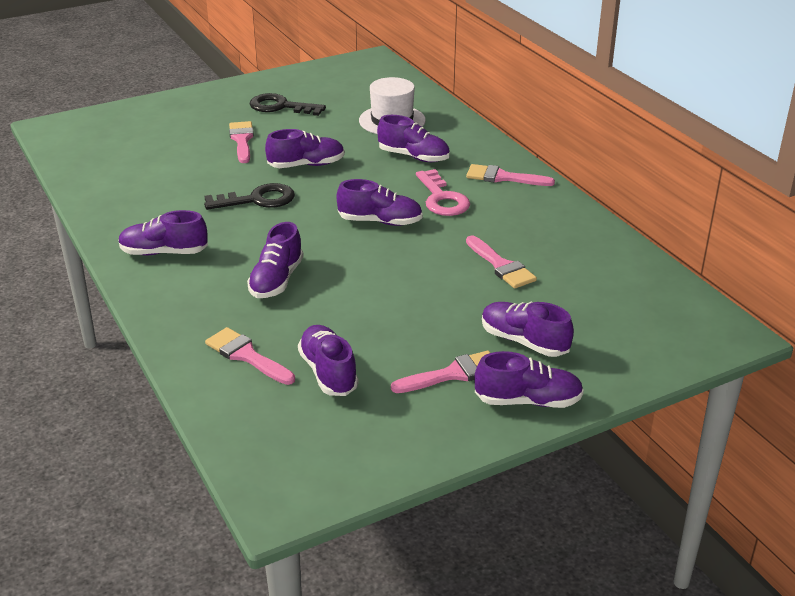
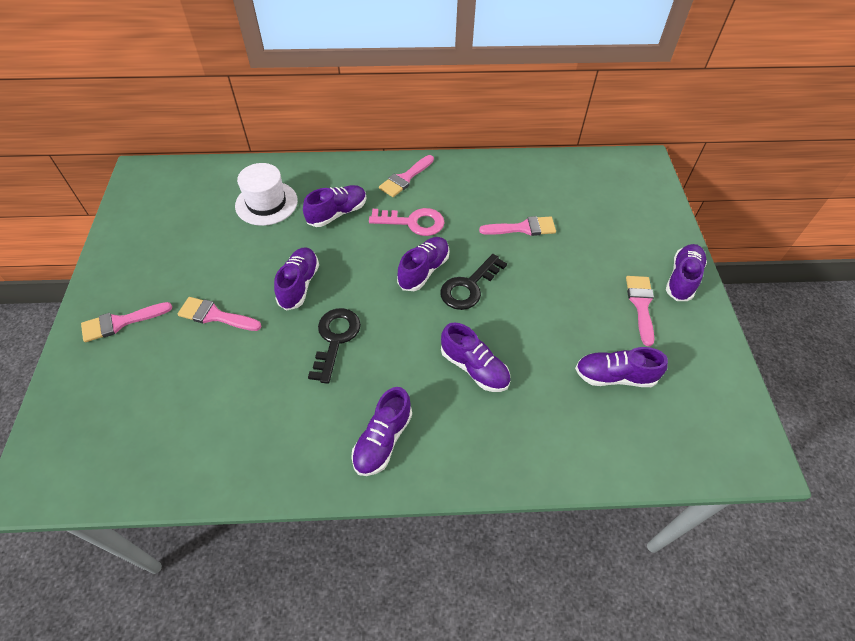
camera: 65 degrees left, 20 degrees up
(246, 355) = (573, 423): pink brush -> pink brush (120, 322)
(280, 107) = (173, 266): black key -> black key (469, 287)
(524, 342) = (618, 254): purple shoe -> none

